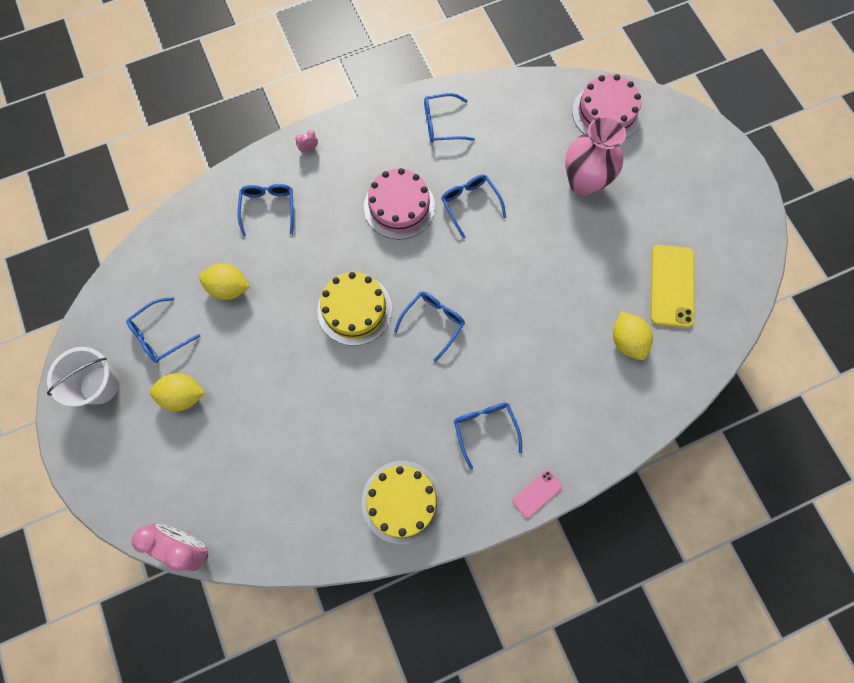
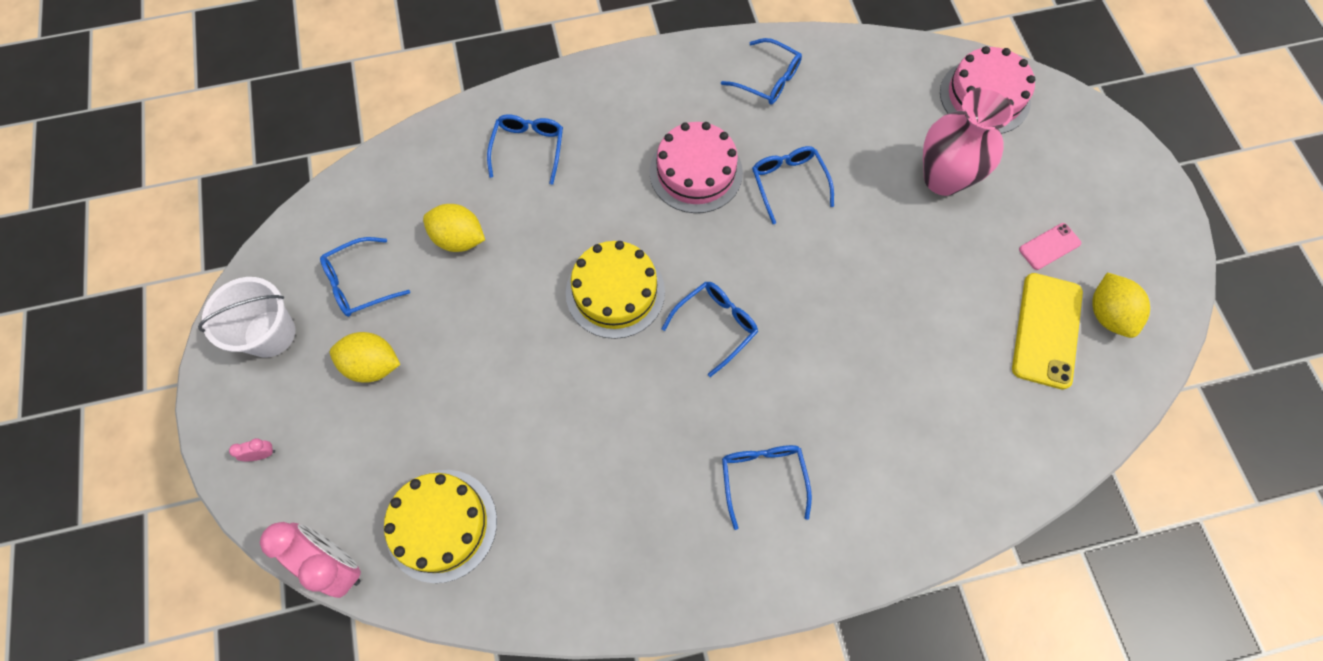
camera: 10 degrees right, 5 degrees down
(309, 149) = (593, 85): pink clock -> pink clock (262, 454)
(402, 501) = (633, 557): yellow cake -> yellow cake (441, 525)
(442, 124) = (768, 79): blue glasses -> blue glasses turned 150 degrees counterclockwise
(537, 493) = (821, 580): pink phone -> pink phone (1049, 246)
(626, 341) = (975, 392): yellow lemon -> yellow lemon (1107, 314)

